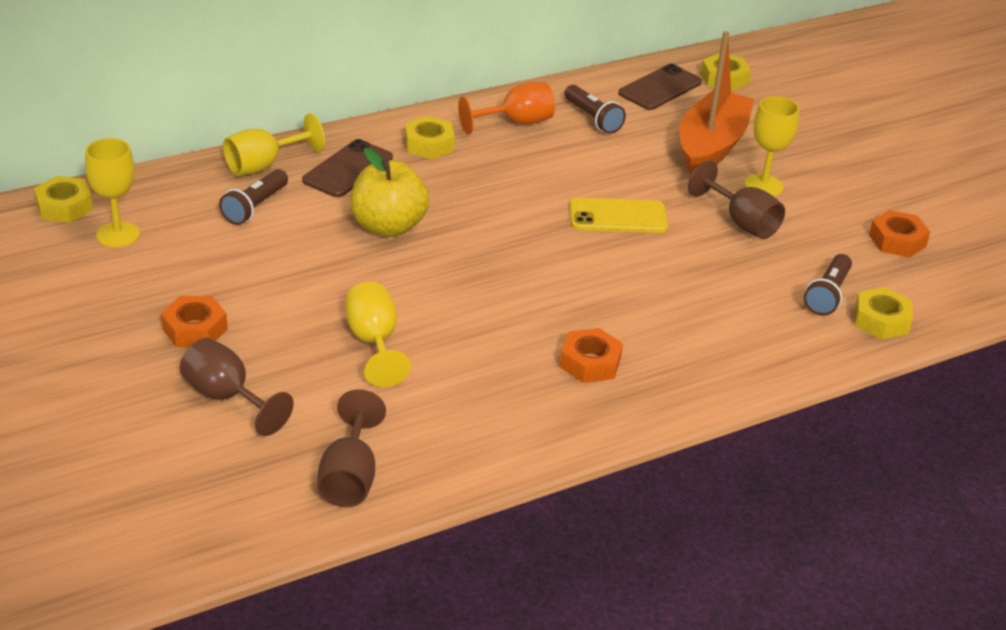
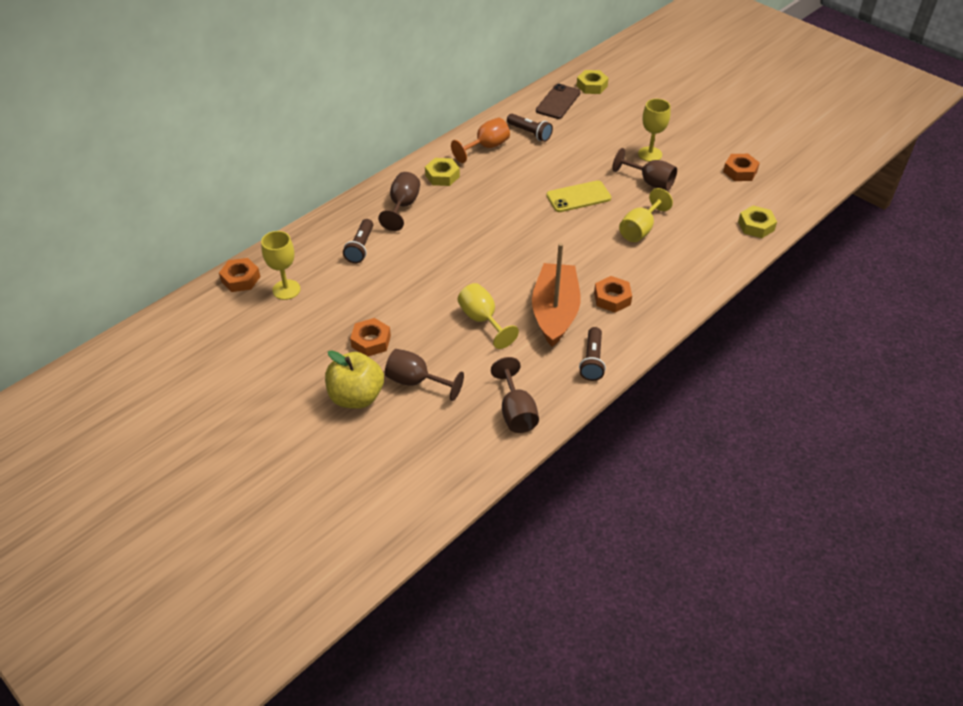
camera: 15 degrees left, 10 degrees up
(64, 206) = (240, 279): yellow nut -> orange nut
(264, 165) = (349, 217): yellow goblet -> yellow goblet (640, 229)
(348, 169) = (403, 206): brown phone -> brown goblet
(388, 226) = (448, 239): yellow apple -> yellow apple (356, 397)
(711, 146) = (607, 135): orange boat -> orange boat (555, 312)
(827, 295) = (719, 217): brown flashlight -> brown flashlight (592, 361)

